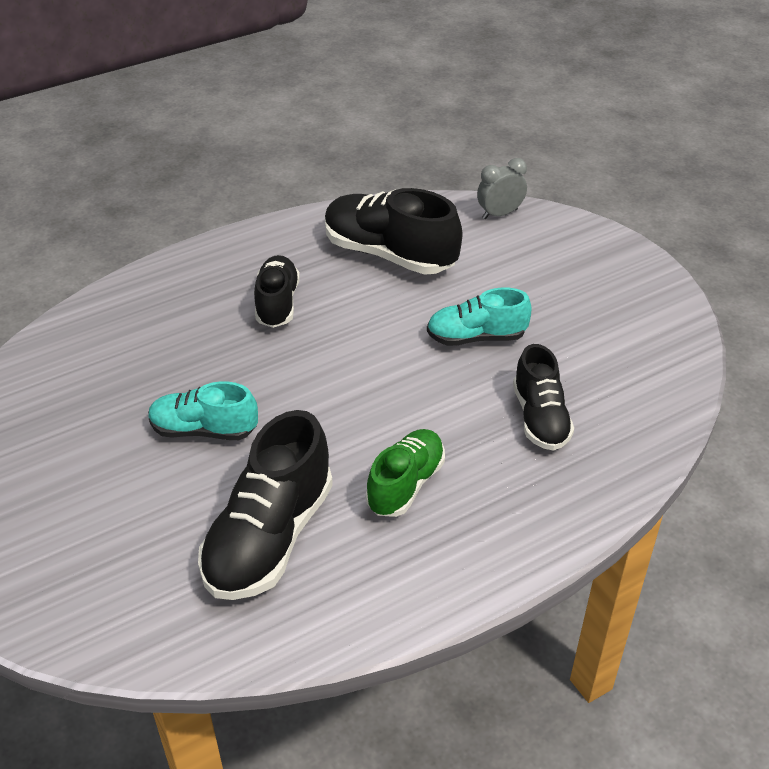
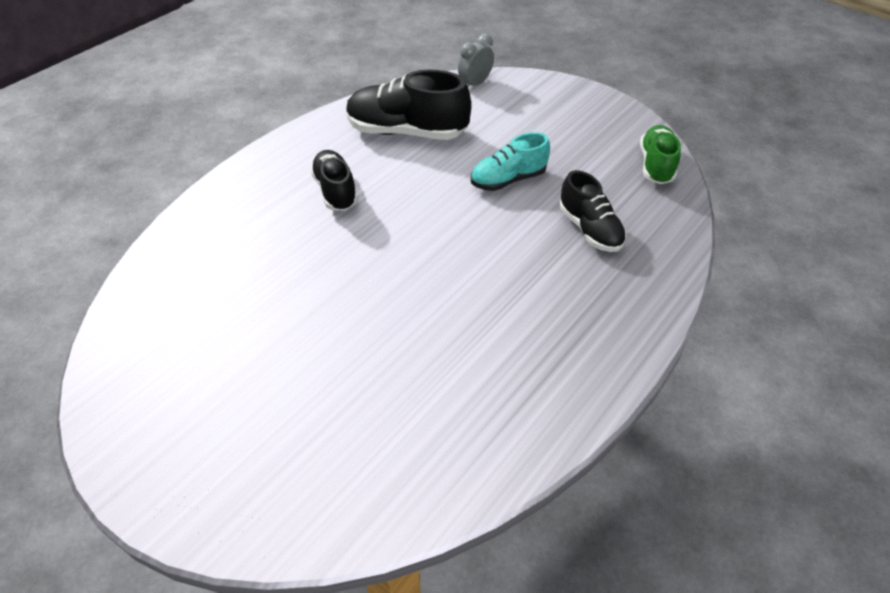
camera: 20 degrees left, 5 degrees up
(204, 430) = (326, 312): turquoise shoe -> none
(269, 537) = (429, 388): black shoe -> none
(405, 484) = (517, 310): green shoe -> green shoe (656, 165)

